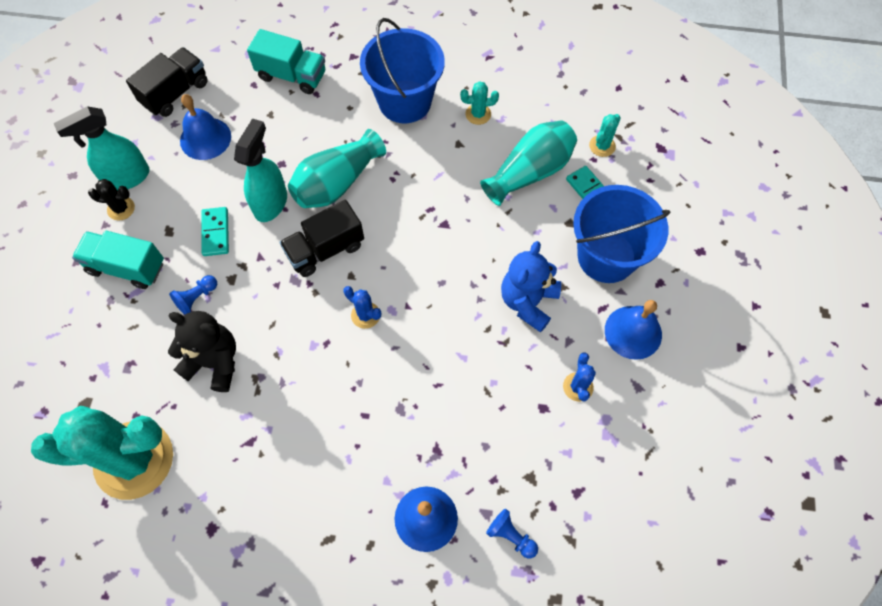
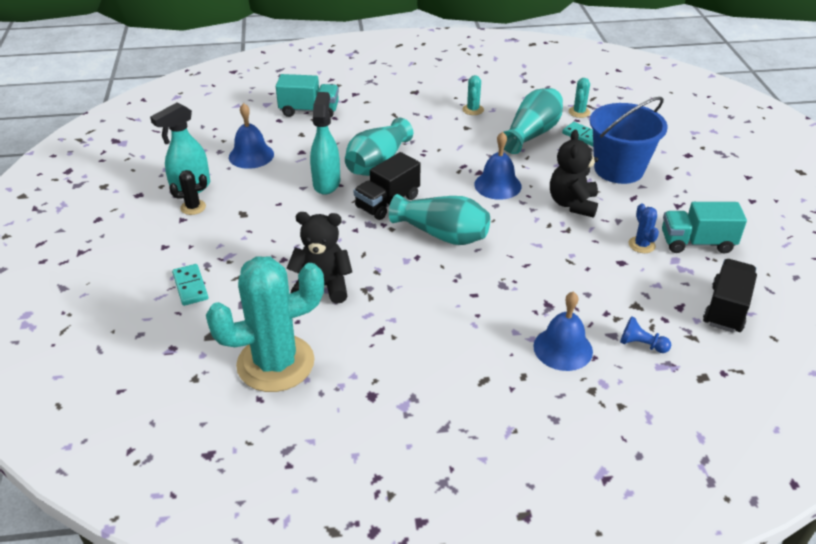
camera: 15 degrees left, 25 degrees down
(126, 267) = (214, 242): turquoise truck -> turquoise truck (697, 243)
(175, 93) = (213, 134): black truck -> black truck (726, 309)
(196, 298) = (287, 249): blue pawn -> none
(216, 232) = (286, 208): turquoise domino -> turquoise domino (190, 286)
(365, 315) = (442, 234): blue cactus -> turquoise vase
(405, 101) = (410, 111): blue bucket -> none
(478, 114) = (473, 110): turquoise cactus -> turquoise cactus turned 60 degrees counterclockwise
(528, 302) = (572, 204): blue teddy bear -> black teddy bear
(633, 332) = (665, 206): blue bell -> blue bell (497, 185)

